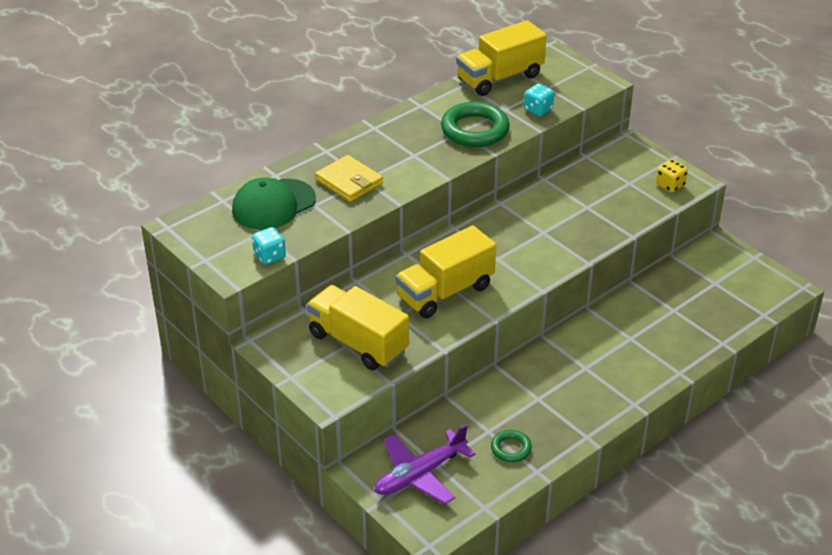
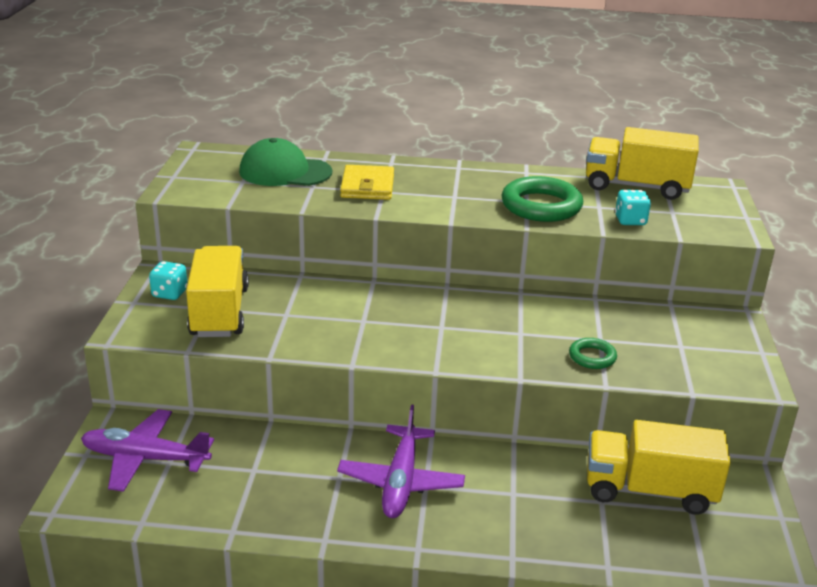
camera: 45 degrees right, 10 degrees down
(269, 256) = (215, 196): turquoise dice -> turquoise dice (169, 293)
(445, 292) = (351, 322): yellow truck -> yellow truck (649, 490)
(511, 448) = (245, 496): green ring -> green ring (592, 357)
(571, 375) = (401, 482): none -> purple plane
(670, 185) = (724, 371): yellow dice -> none

